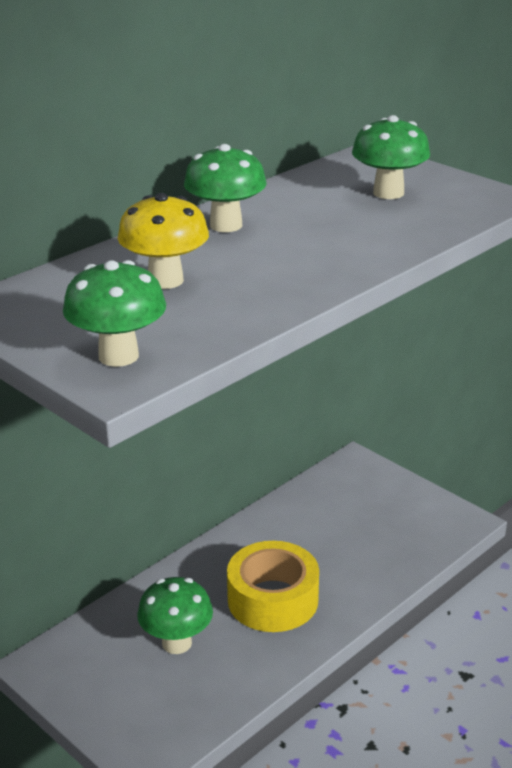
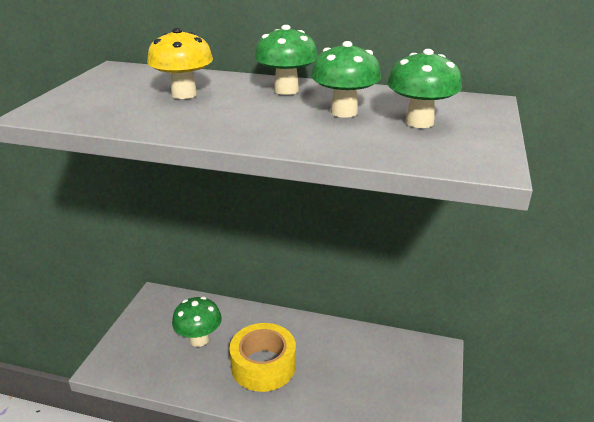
camera: 60 degrees right, 0 degrees up
(118, 356) = (70, 106): green mushroom -> green mushroom (344, 112)

